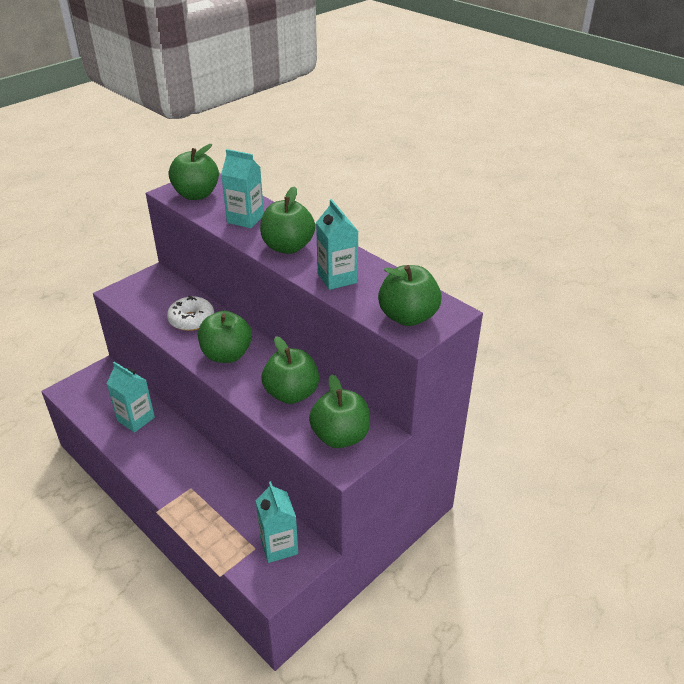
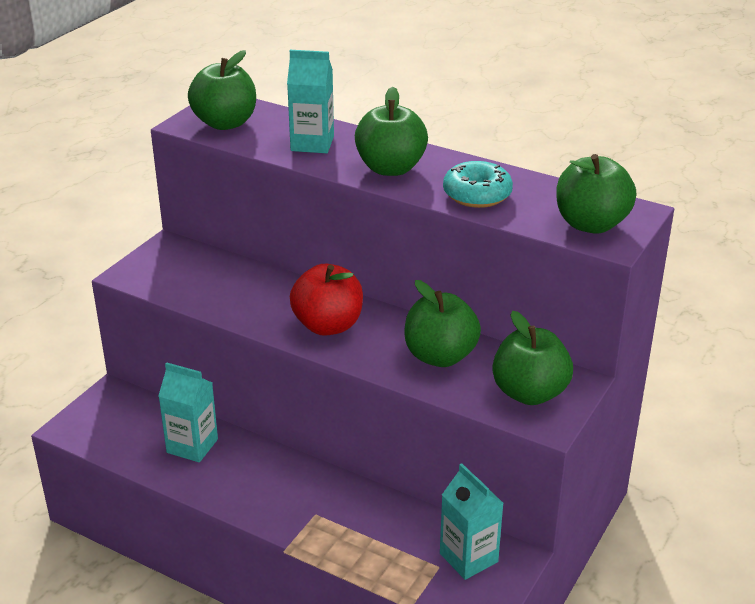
camera: 15 degrees left, 5 degrees down
(191, 320) = (254, 292): white donut -> none
(227, 355) = (328, 325): green apple -> red apple
(337, 278) = (477, 195): turquoise carton -> turquoise donut

